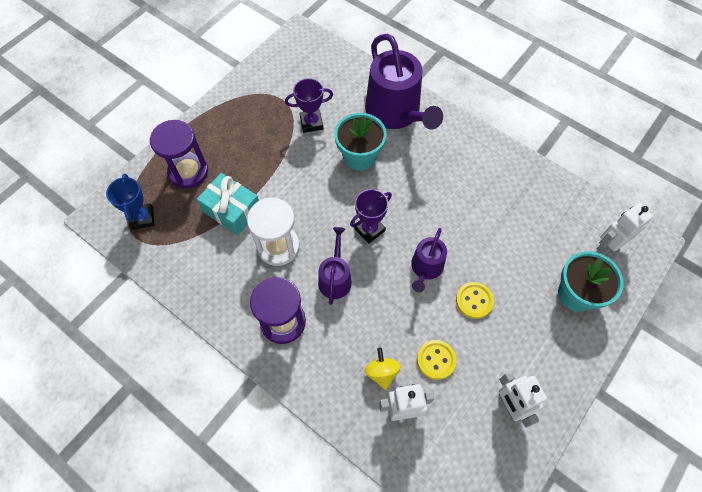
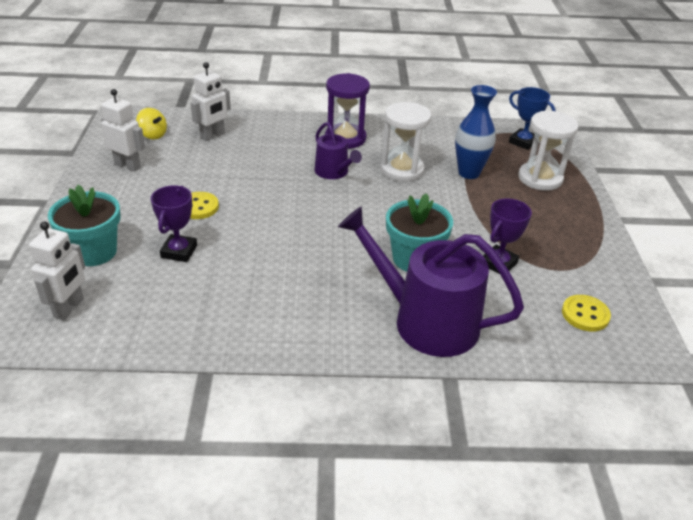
camera: 140 degrees right, 25 degrees down
(188, 172) = (540, 178): purple hourglass -> white hourglass
(232, 210) = (469, 173): turquoise gift -> blue vase
(369, 229) = (339, 211): purple trophy -> purple trophy (179, 251)
(381, 372) = (244, 144): yellow spinning top -> yellow spinning top (153, 135)
(426, 268) = (261, 209): purple watering can -> none
(436, 360) = (206, 164): yellow button -> yellow button (585, 314)

